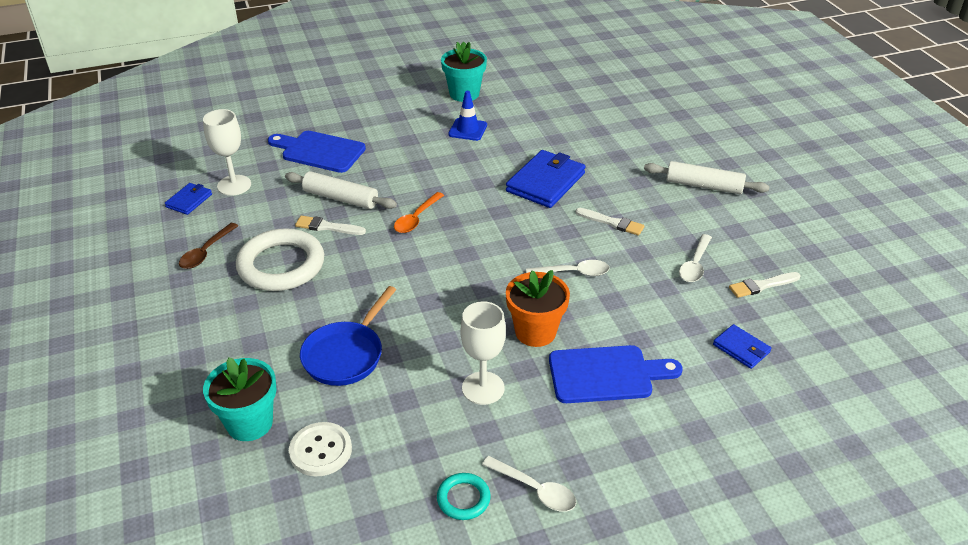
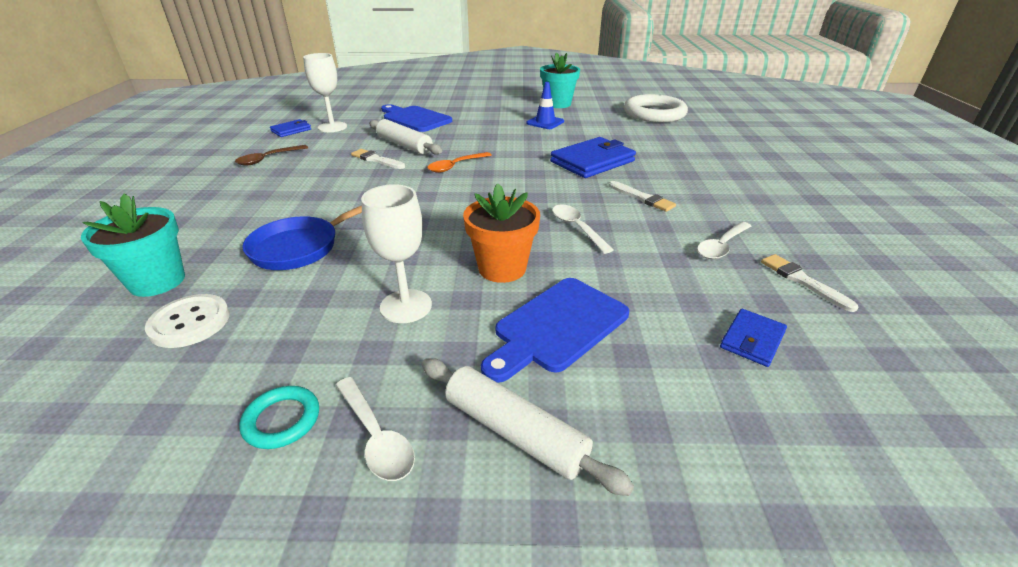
camera: 20 degrees right, 5 degrees down
(281, 265) = (315, 176): white ring -> white ring (654, 113)
(573, 273) = (577, 228): white spoon -> white spoon turned 135 degrees counterclockwise
(606, 374) = (557, 327): blue cutting board -> blue cutting board turned 120 degrees clockwise
(704, 186) = (758, 187): white rolling pin -> white rolling pin (515, 432)
(741, 348) = (752, 340): blue wallet -> blue wallet turned 60 degrees clockwise
(762, 285) = (802, 281): white brush -> white brush turned 60 degrees clockwise

